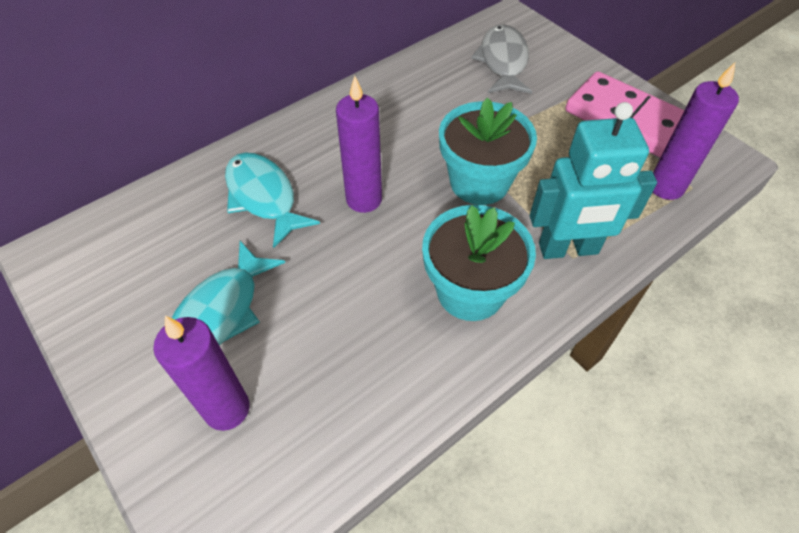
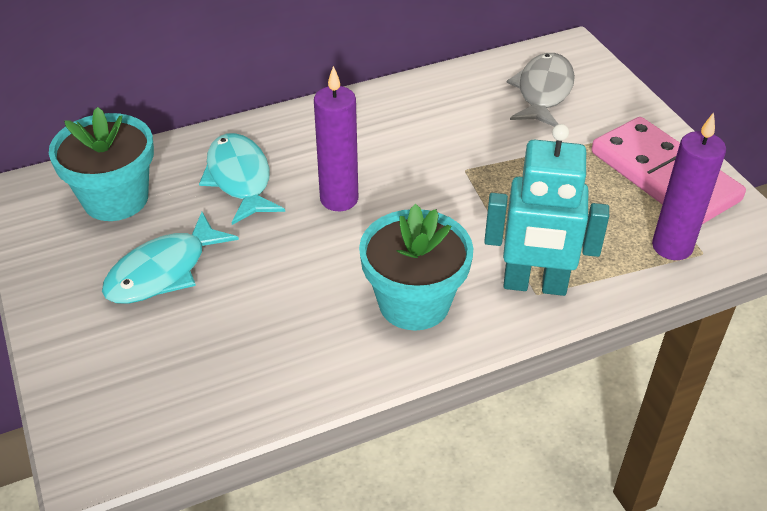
camera: 15 degrees right, 10 degrees down
(227, 409) = (141, 353): purple candle -> none
(479, 182) = (466, 205): turquoise flower pot -> turquoise flower pot (115, 199)

